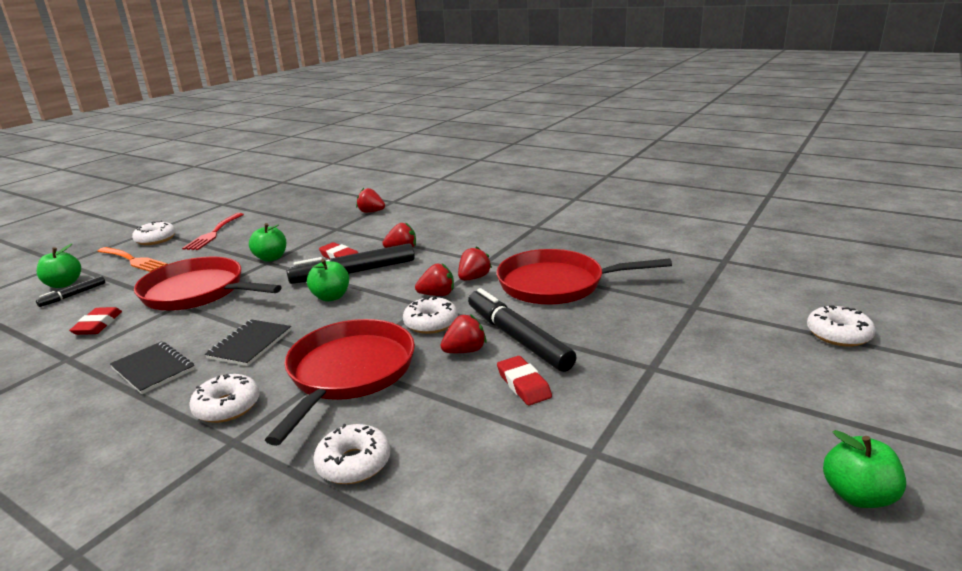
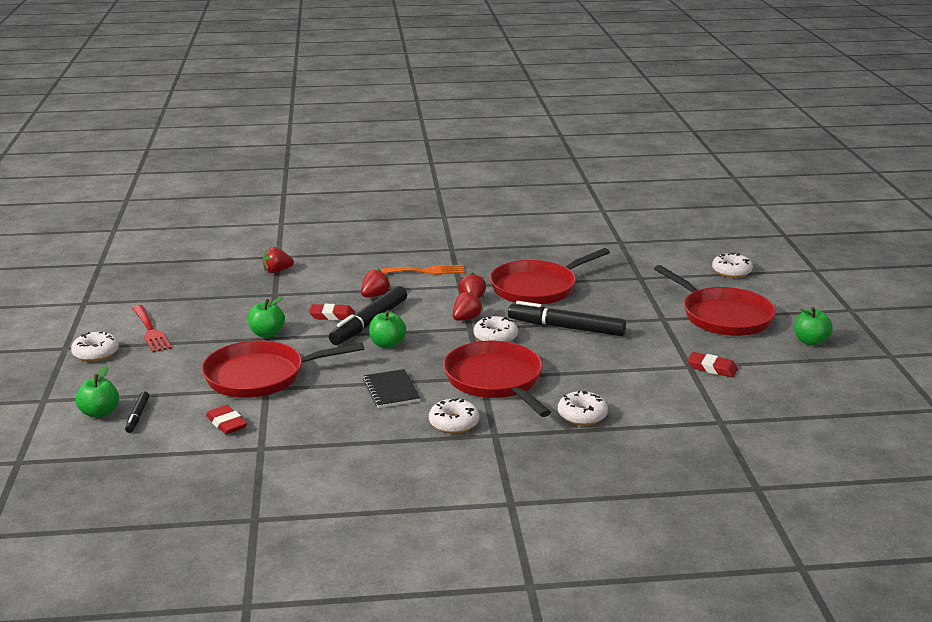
camera: 40 degrees left, 0 degrees up
(132, 260) = (121, 375): orange fork -> orange fork (422, 271)
(153, 369) = (351, 427): black notebook -> none
(465, 351) = (546, 345): red strawberry -> none
(523, 384) = (609, 350): red eraser -> red eraser (712, 368)
(746, 394) = (723, 316): none -> red pan

